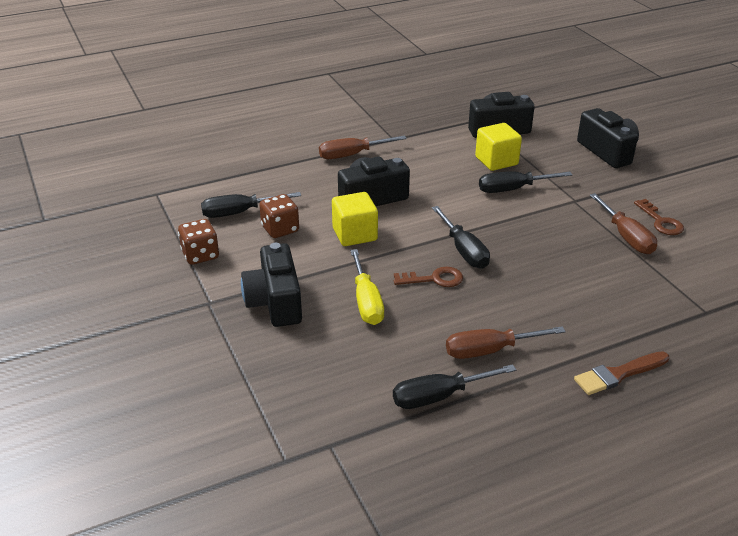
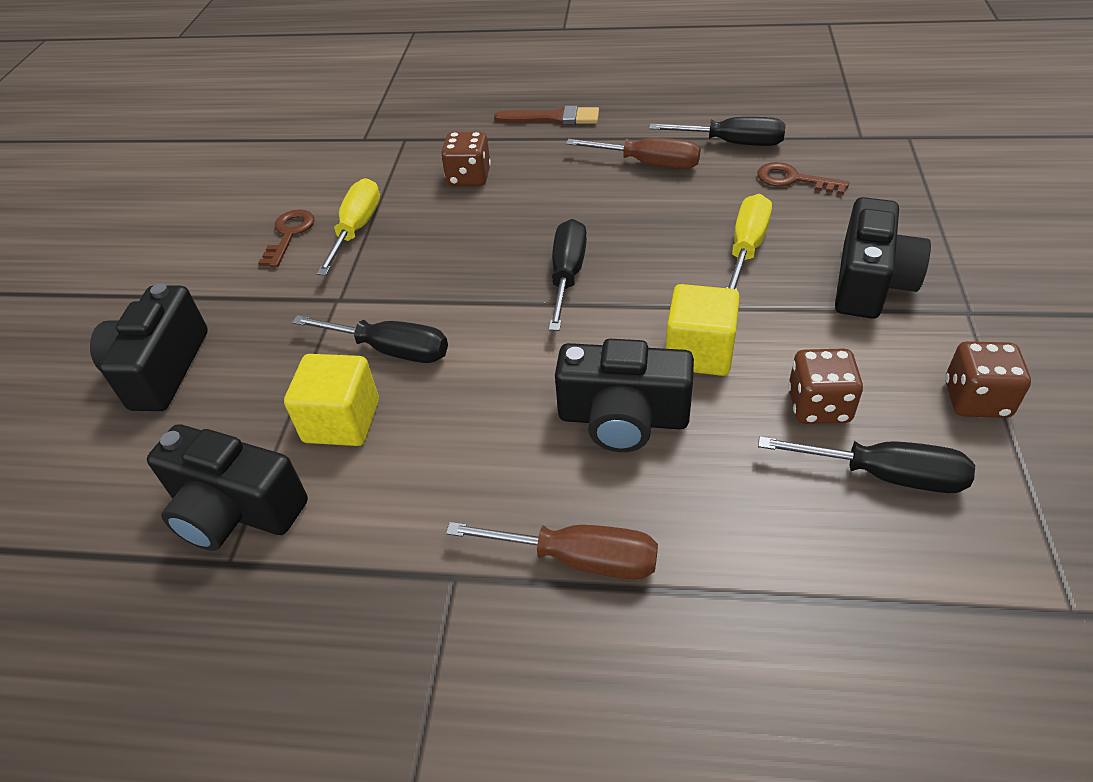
camera: 145 degrees left, 10 degrees up
(434, 279) = (640, 250): brown key -> brown key (794, 180)
(608, 294) = (469, 177): none -> brown dice
(626, 237) = (356, 229): brown screwdriver -> yellow screwdriver

